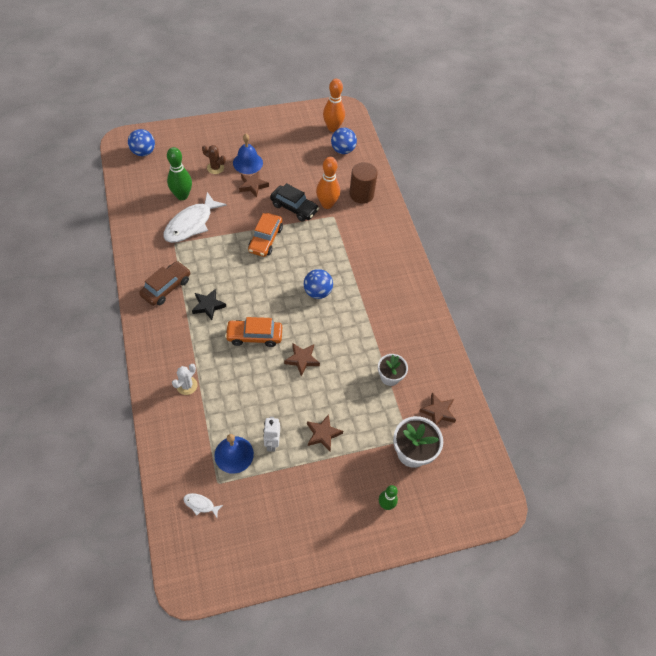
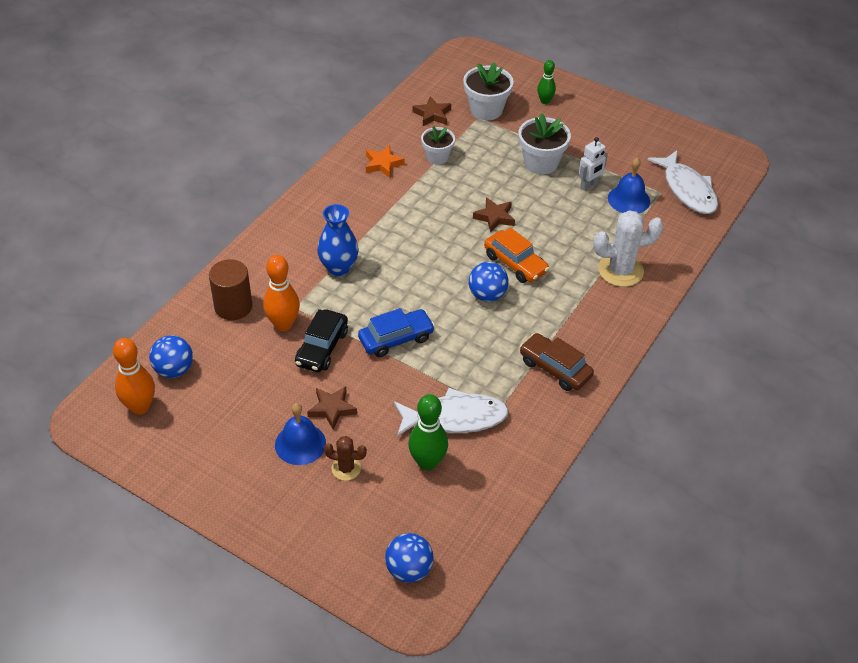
camera: 130 degrees left, 10 degrees down
(166, 287) = (555, 368): brown car -> brown car turned 45 degrees clockwise
(187, 385) = (620, 270): white cactus -> white cactus, size x1.80
(201, 505) = (687, 190): white fish -> white fish, size x2.31
(208, 306) = (530, 320): black star -> none
(215, 168) = (346, 468): brown cactus -> brown cactus turned 60 degrees counterclockwise
(265, 239) = (396, 339): orange car -> blue car
(294, 208) = (322, 348): black car -> black car turned 150 degrees counterclockwise
(317, 292) = (410, 255): blue ball -> blue ball (487, 295)
(323, 434) = (541, 163): brown star -> white flower pot
(343, 253) = (338, 268): none -> blue vase
(411, 341) = (383, 164): none -> orange star

